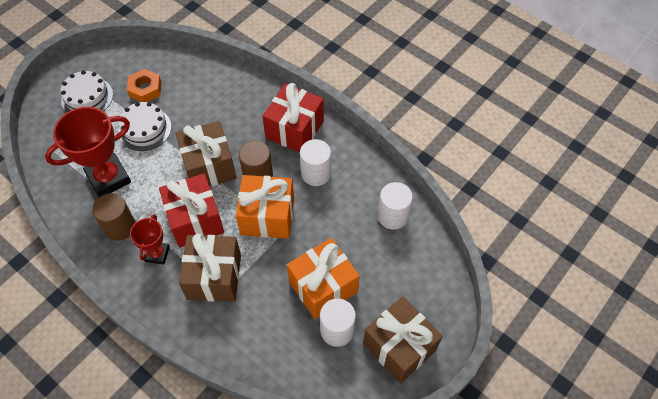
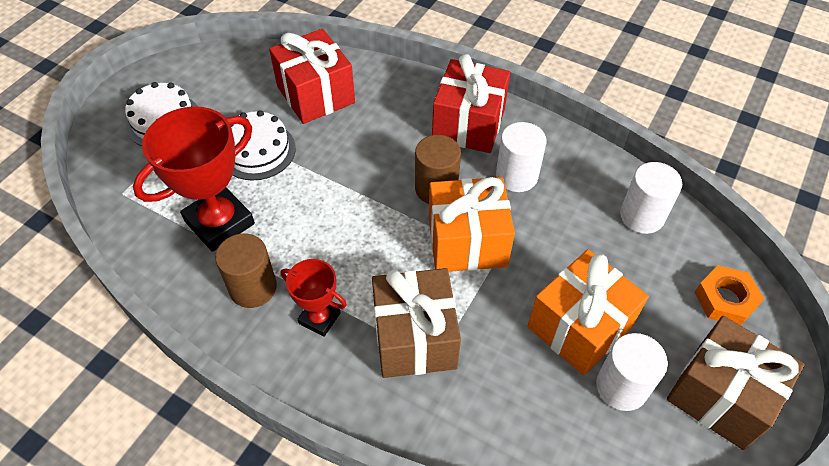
camera: 10 degrees left, 5 degrees down
(145, 89) = (245, 100): orange nut -> orange nut (725, 300)
(157, 254) = (319, 318): red trophy -> red trophy turned 60 degrees counterclockwise
(195, 220) = (363, 262): red gift -> red gift (315, 95)
(209, 166) = (363, 187): brown gift -> none

